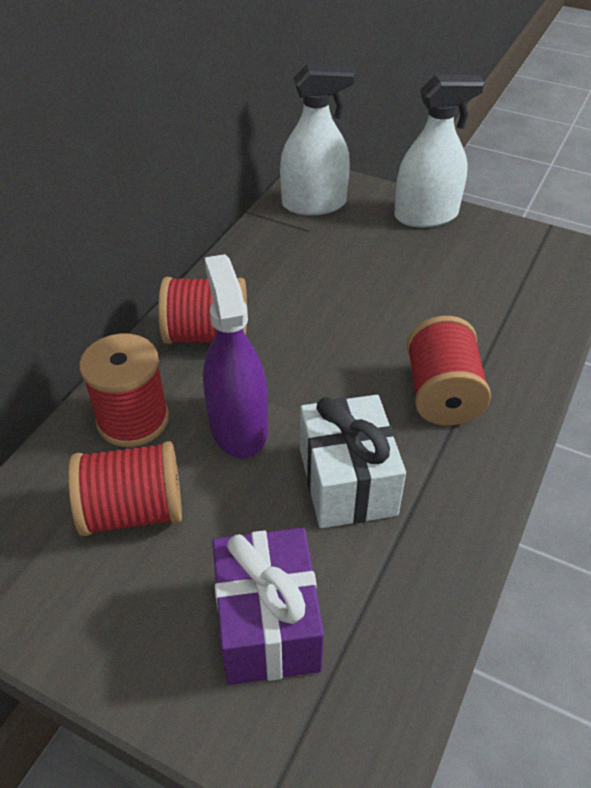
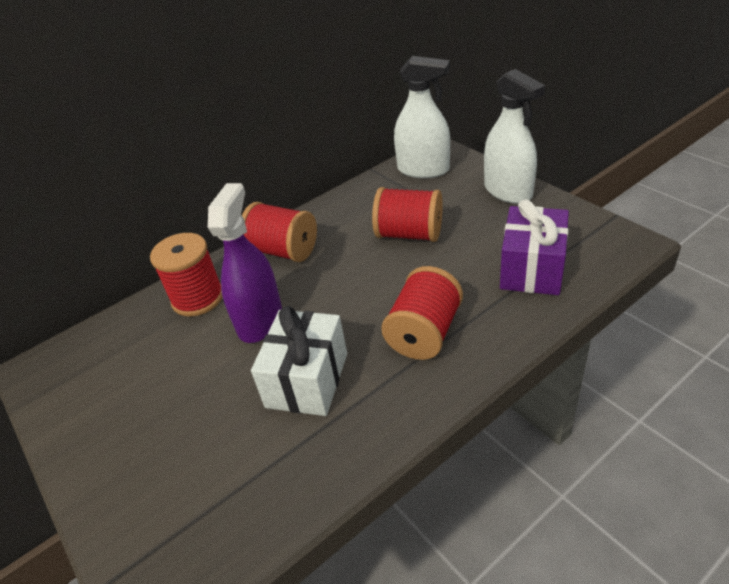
camera: 30 degrees right, 5 degrees down
(133, 511) = (157, 359): red spool -> red spool (409, 234)
(268, 624) = (185, 463): purple gift -> purple gift (532, 269)
(426, 215) = (508, 191): white spray bottle -> white spray bottle turned 45 degrees clockwise

